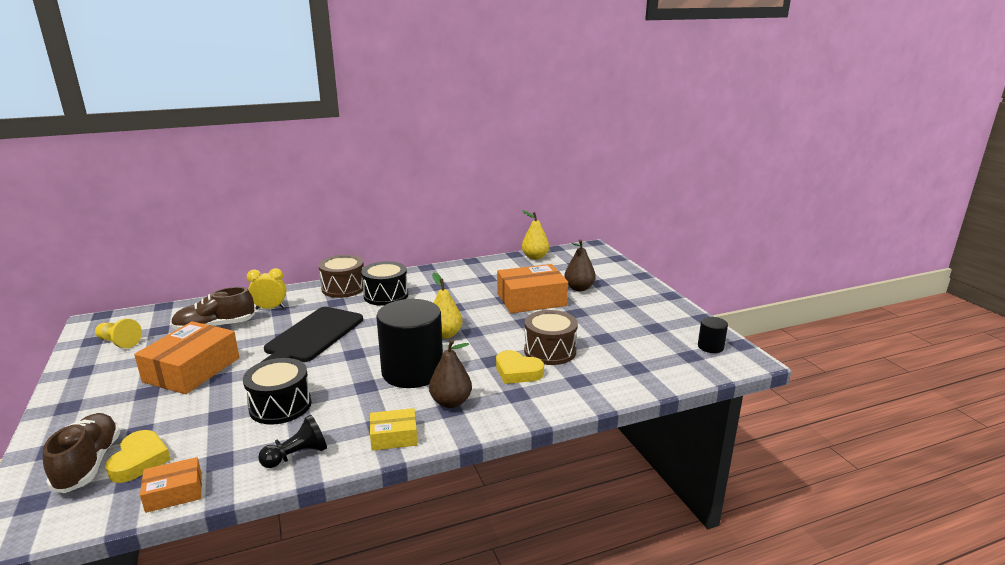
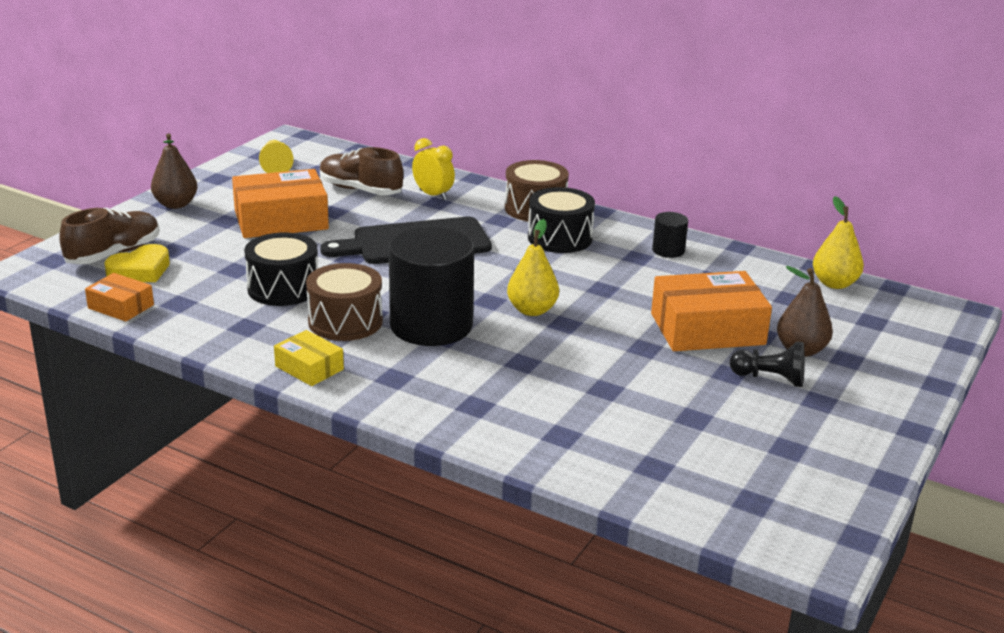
camera: 50 degrees right, 5 degrees up
(297, 455) = (225, 334): black pawn -> black pawn (770, 378)
(451, 402) = (406, 372): brown pear -> brown pear (176, 204)
(517, 372) = (521, 388): yellow heart -> none
(531, 300) = (707, 329): orange box -> orange box turned 45 degrees counterclockwise
(550, 351) = (600, 391): brown drum -> brown drum (345, 322)
(710, 347) = (806, 512): black cylinder -> black cylinder (668, 250)

